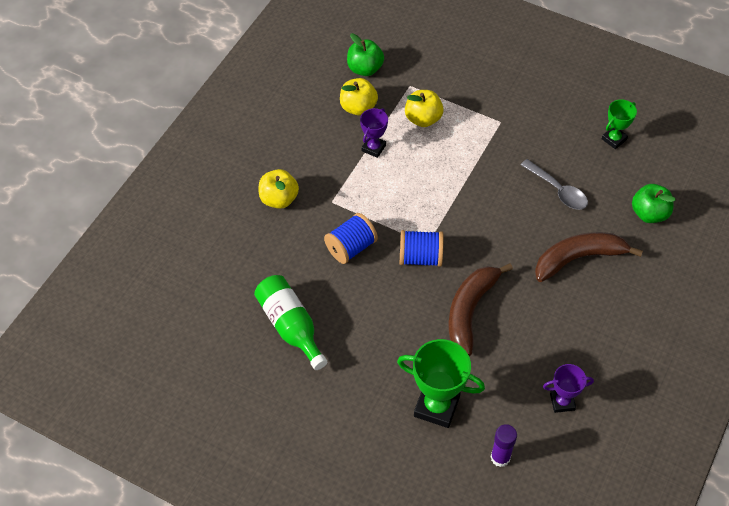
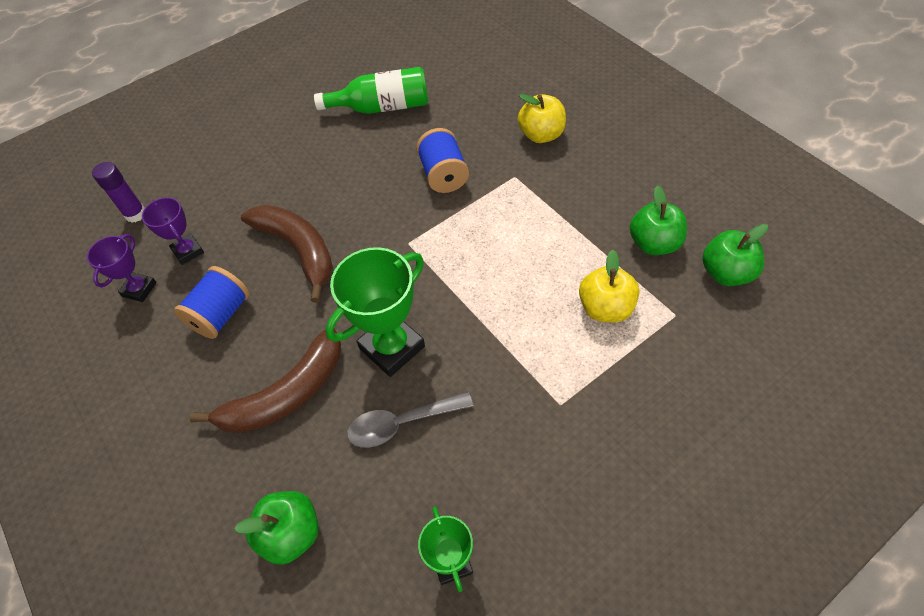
camera: 120 degrees right, 0 degrees up
(358, 107) = (654, 243): yellow apple -> green apple
(373, 148) = (577, 238): purple trophy -> purple trophy (188, 251)
(420, 257) = (393, 230): blue spool -> blue spool (221, 314)
(436, 406) = (222, 185): green trophy -> green trophy (392, 347)
(578, 258) = (286, 394): brown banana -> brown banana turned 45 degrees clockwise

